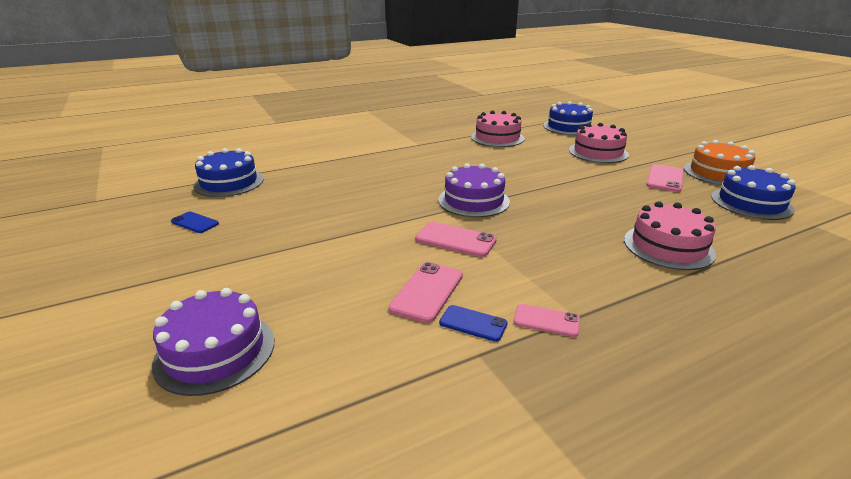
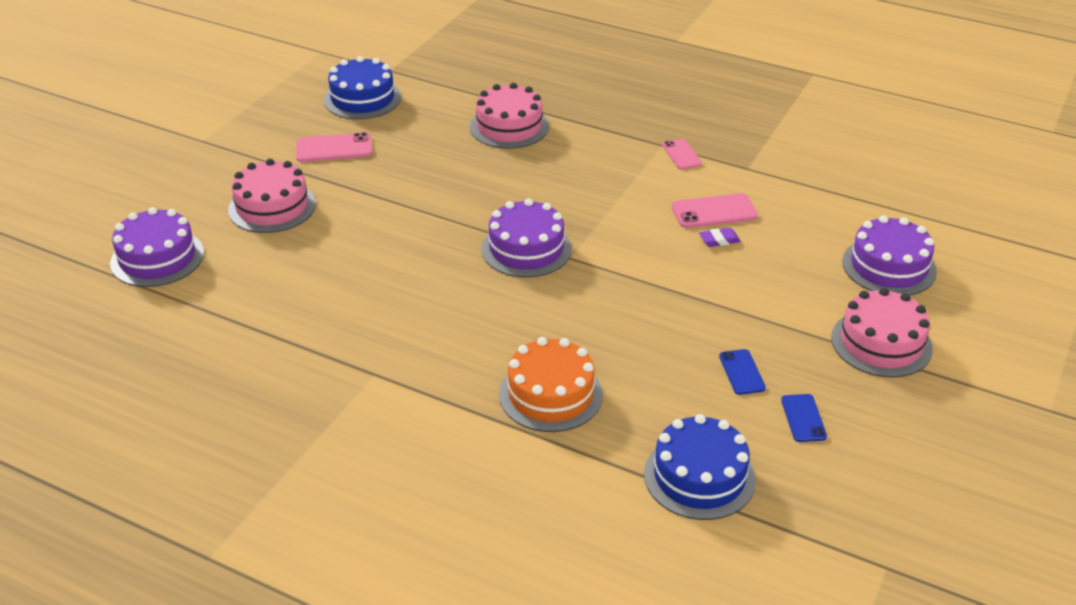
camera: 125 degrees left, 10 degrees up
(386, 275) = (719, 240): none -> purple eraser
(455, 240) = (622, 228): pink phone -> none
(473, 323) = (722, 180): blue phone -> blue phone (742, 372)
(497, 138) = (273, 308): pink cake -> pink cake (881, 343)
(568, 127) = (157, 258): blue cake -> purple cake
(718, 173) = (284, 121): orange cake -> orange cake (551, 394)

